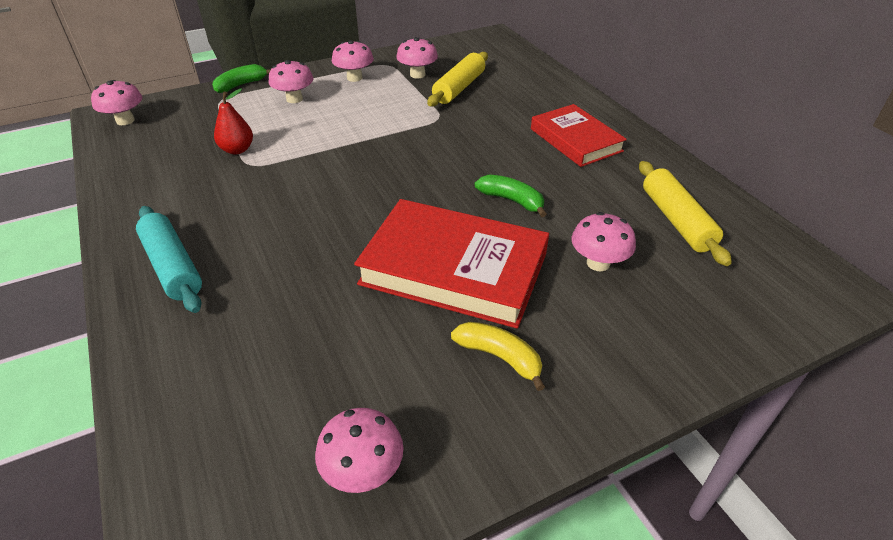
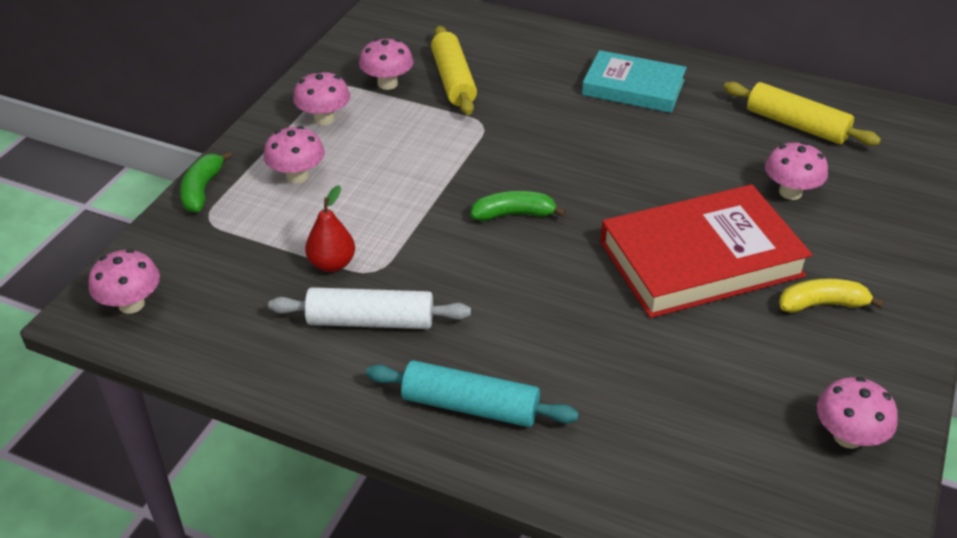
camera: 40 degrees left, 0 degrees up
(205, 189) = (371, 321): none -> white rolling pin
(512, 200) = (661, 174): green banana -> green banana (514, 214)
(575, 140) = (633, 87): red book -> turquoise book

